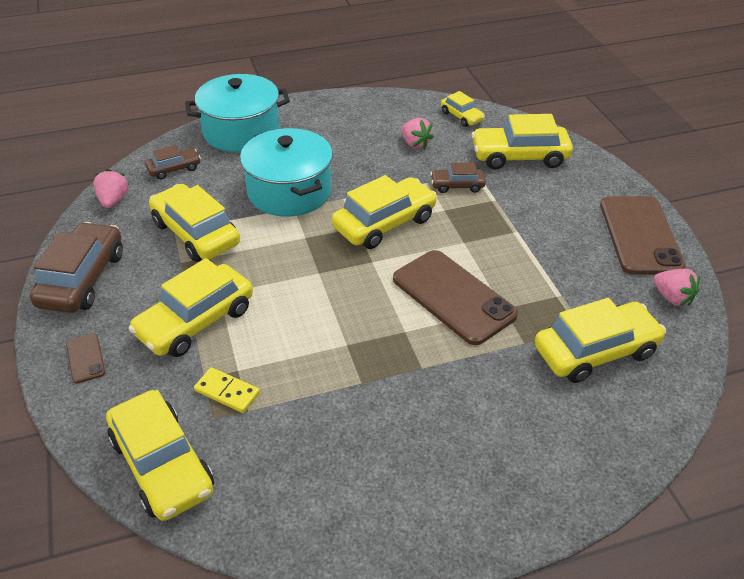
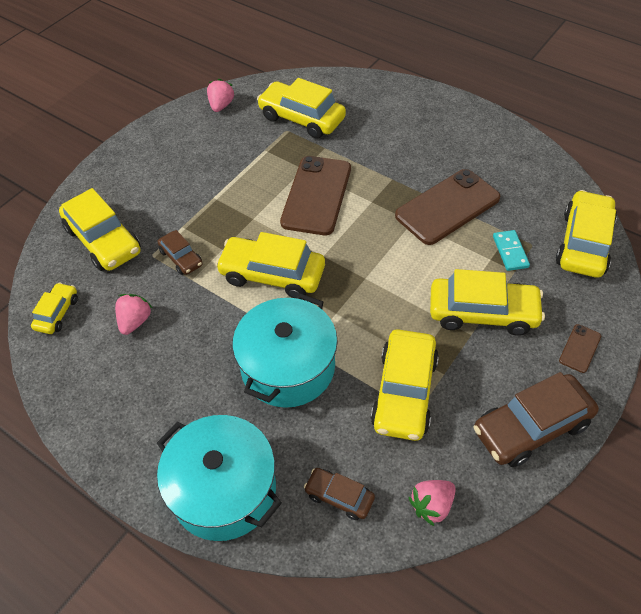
camera: 125 degrees left, 10 degrees up
(227, 392) = (510, 252): yellow domino -> turquoise domino
(640, 235) = (164, 138): brown phone -> brown phone (447, 207)

